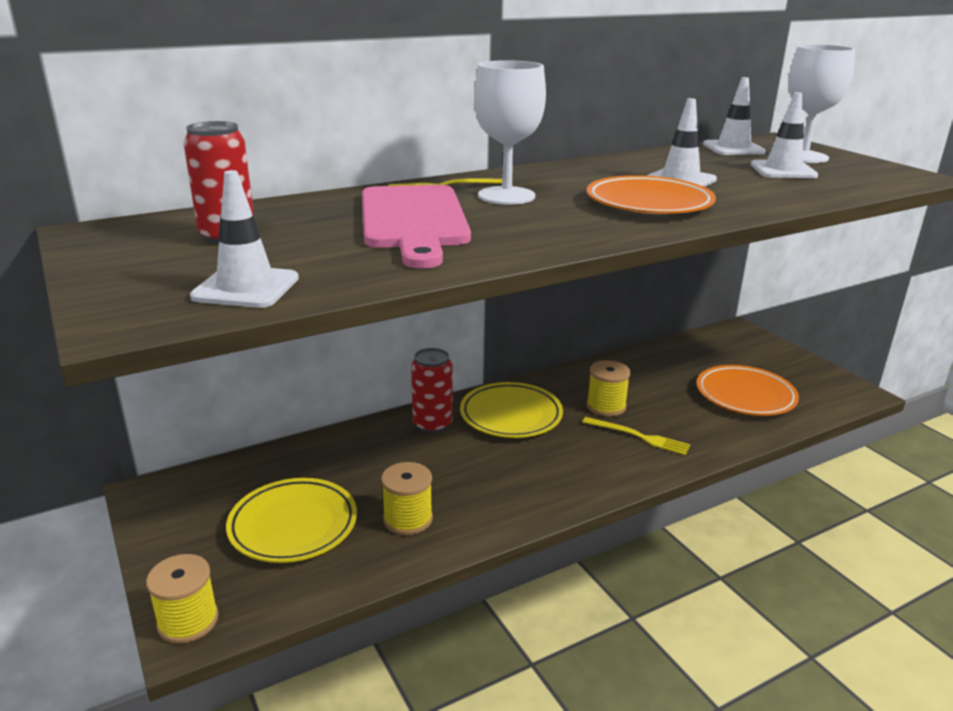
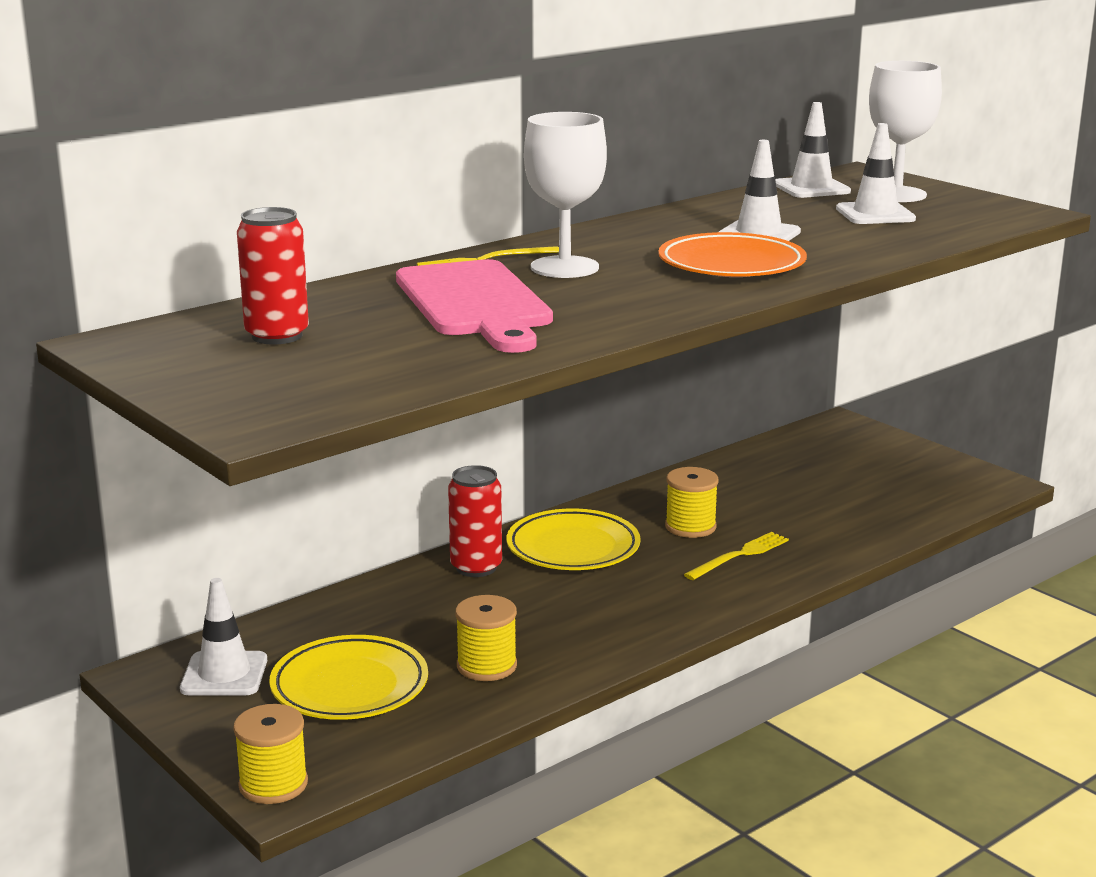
camera: 10 degrees left, 5 degrees down
(246, 288) = (347, 384): white traffic cone -> white traffic cone (224, 674)
(639, 436) = (739, 555): yellow fork -> yellow fork turned 60 degrees counterclockwise
(745, 396) = (861, 499): orange plate -> none

